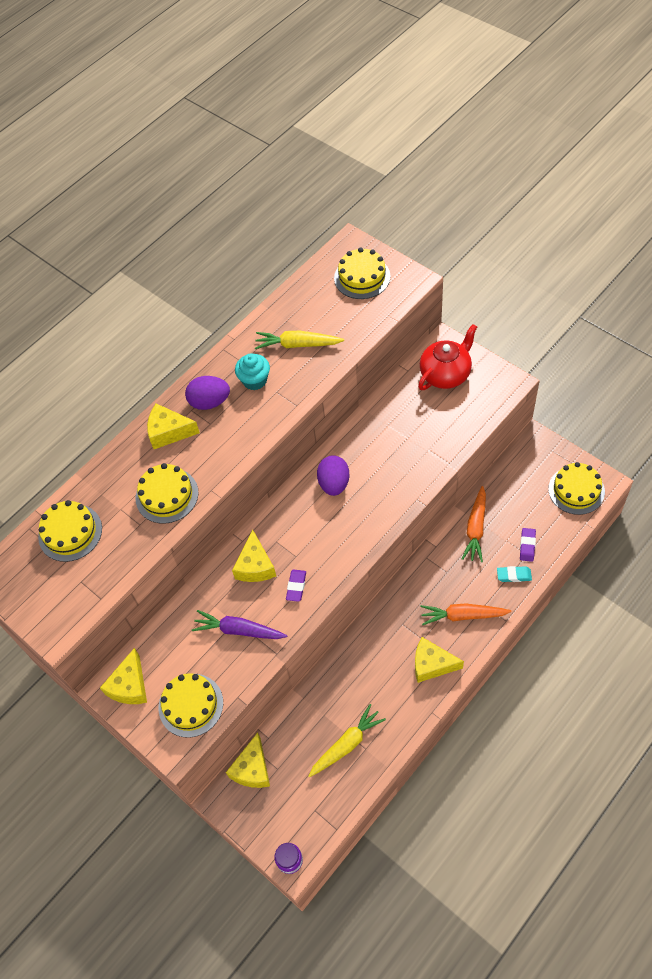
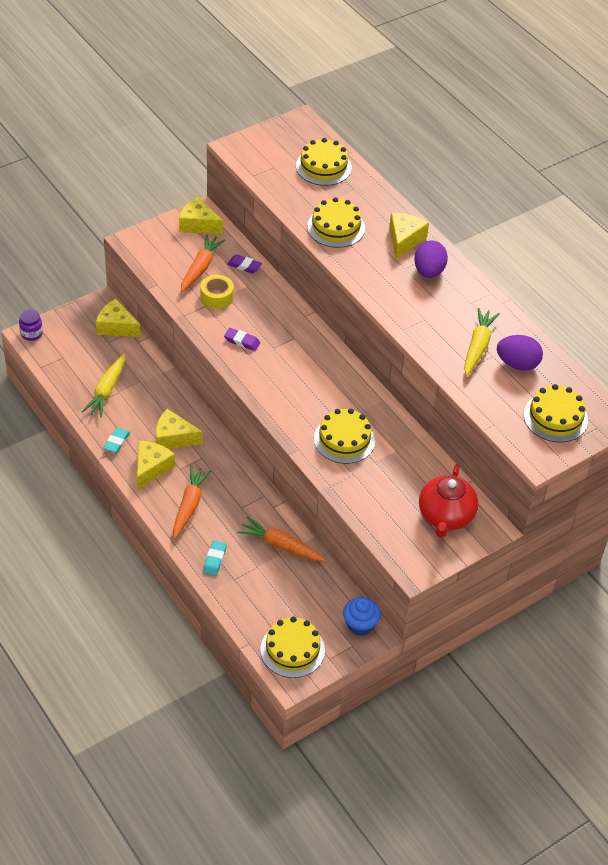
camera: 95 degrees right, 10 degrees down
(191, 705) = (164, 256): yellow cake -> yellow cake (344, 439)
(200, 660) = (200, 268): none -> orange carrot
(239, 630) = (217, 296): purple carrot -> yellow tape
(254, 380) = (443, 307): turquoise cupcake -> none
(255, 566) = (275, 319): yellow cheese -> yellow cheese (173, 438)
(334, 483) = (341, 392): purple egg -> purple egg (517, 364)
(346, 744) = (107, 390): yellow carrot -> yellow carrot turned 45 degrees clockwise
(411, 709) = (117, 442): none -> turquoise eraser
(446, 374) = (445, 516): red teapot -> red teapot turned 45 degrees clockwise
(527, 546) = (243, 582): purple eraser -> purple eraser (244, 266)
(529, 450) = (360, 625): none -> blue cupcake

